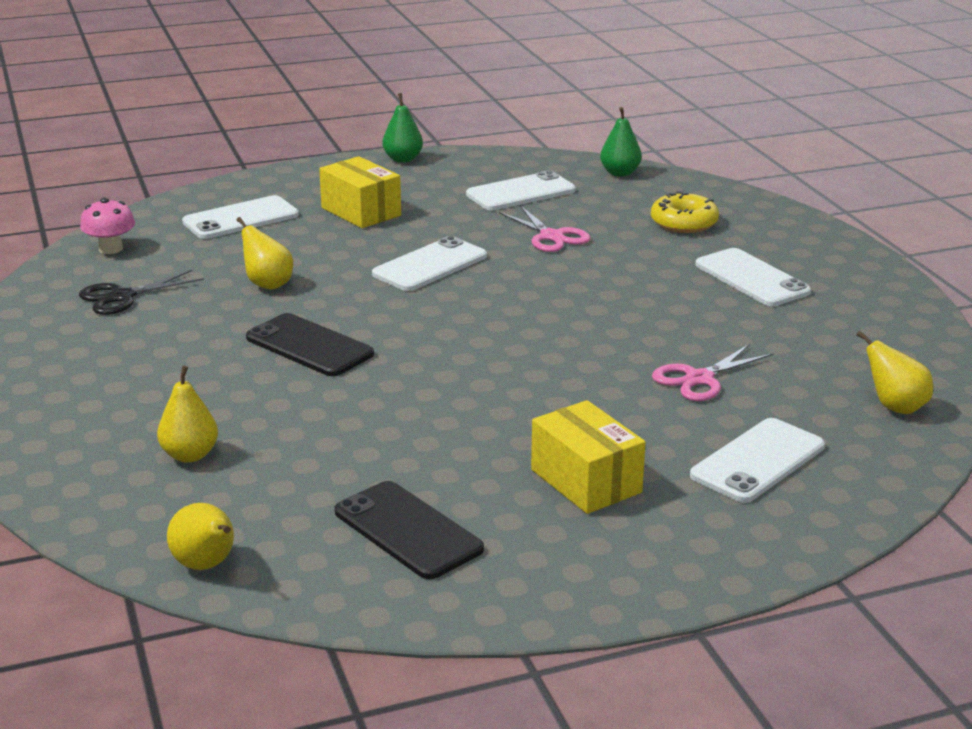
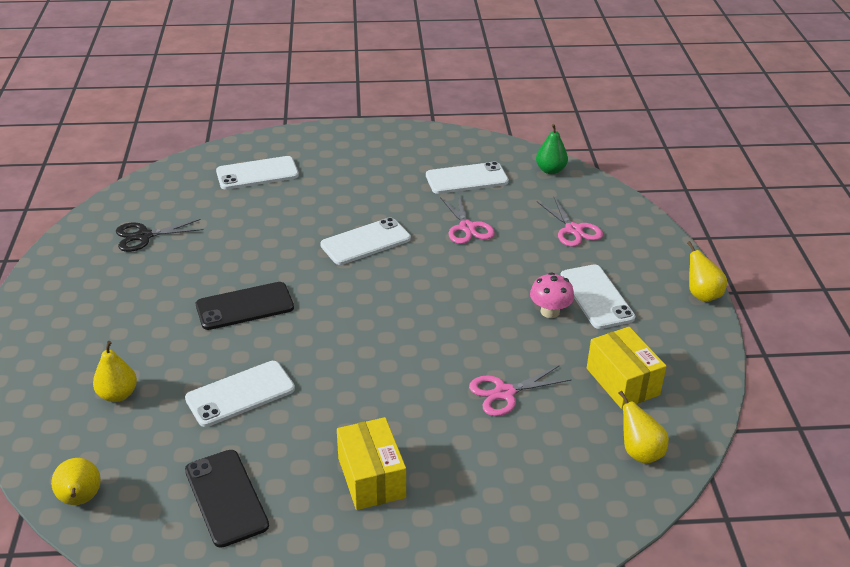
camera: 15 degrees right, 10 degrees up
(110, 249) = (158, 189): pink mushroom -> pink mushroom (550, 311)
(267, 284) = (245, 241): yellow pear -> yellow pear (702, 295)
(309, 346) = (245, 306): black phone -> black phone turned 75 degrees counterclockwise
(361, 212) = (343, 180): yellow box -> yellow box (622, 381)
(403, 159) = (398, 132): green pear -> none
(684, 223) = (573, 230): yellow donut -> pink scissors
(757, 461) = (506, 485): white phone -> white phone (240, 394)

